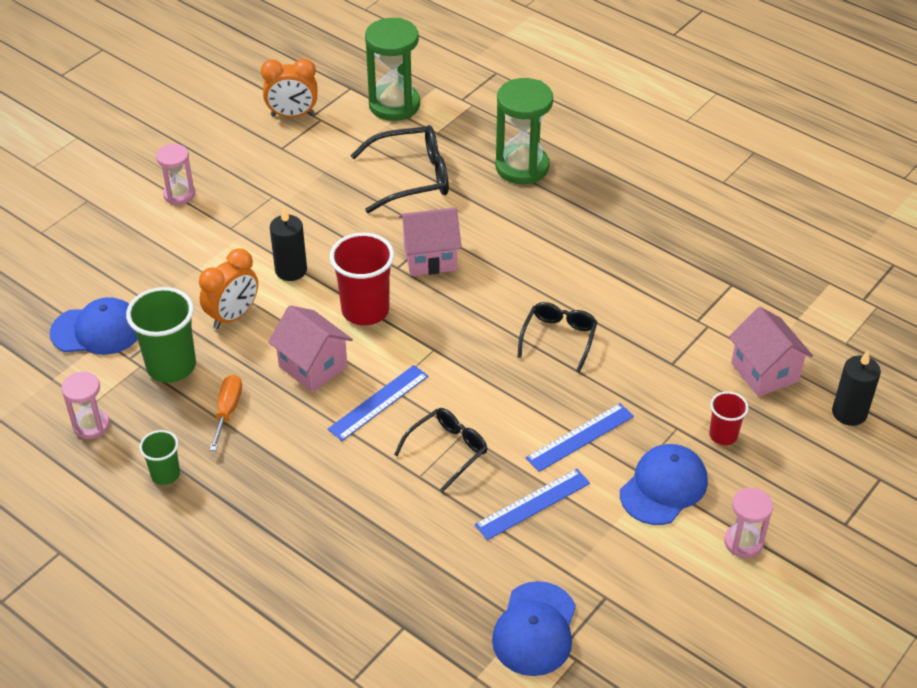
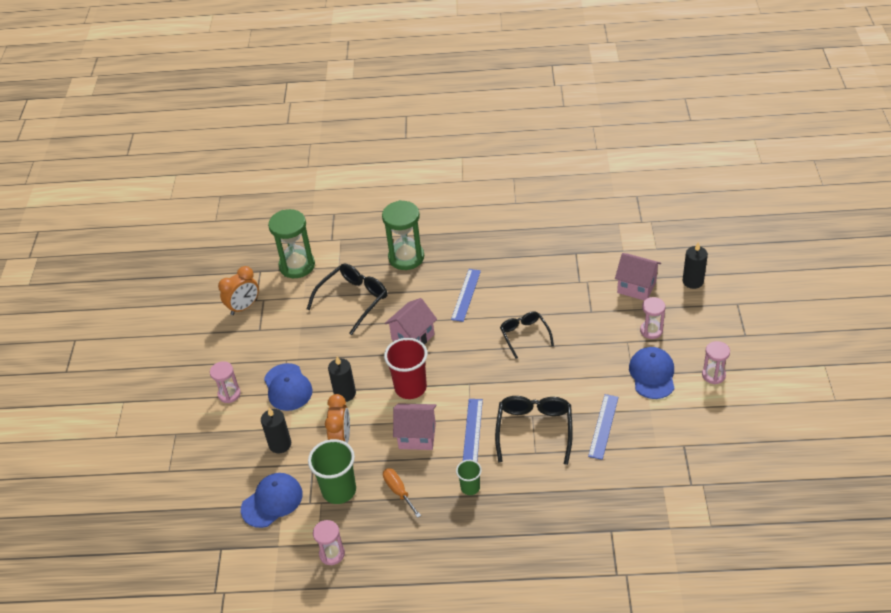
camera: 35 degrees left, 0 degrees up
(165, 474) = (404, 548): green cup -> green cup (470, 487)
(169, 278) = (280, 444): none -> black candle
(447, 450) = (534, 430): black glasses -> black glasses, size x1.53
(535, 629) = (670, 485): blue cap -> blue cap (287, 387)
(580, 437) = (589, 378): blue ruler -> blue ruler (466, 295)
(723, 435) = (651, 330): red cup -> pink hourglass

